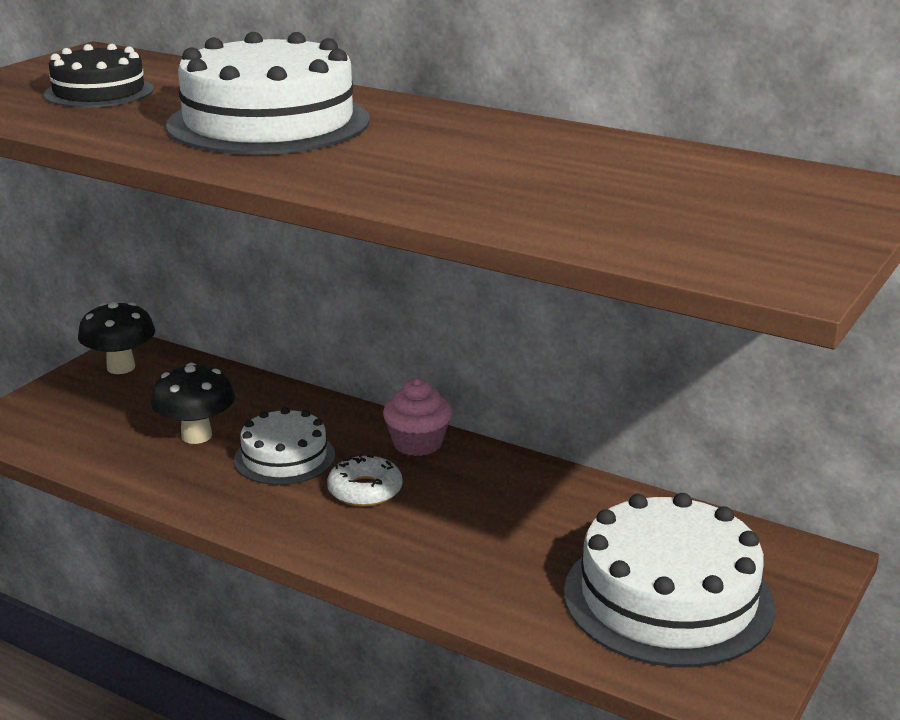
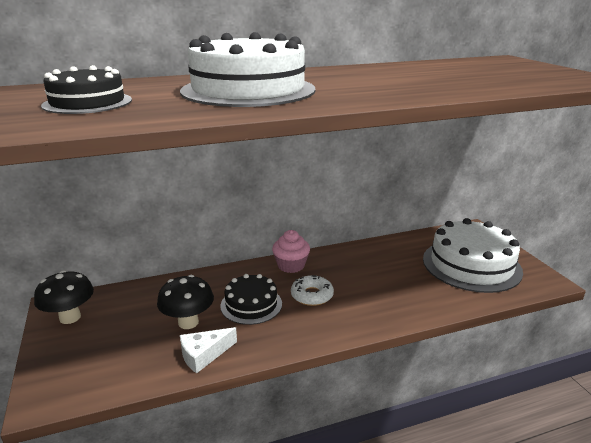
camera: 50 degrees left, 0 degrees up
(151, 474) = (204, 355): none -> white cheese
(284, 457) = (251, 304): white cake -> black cake

